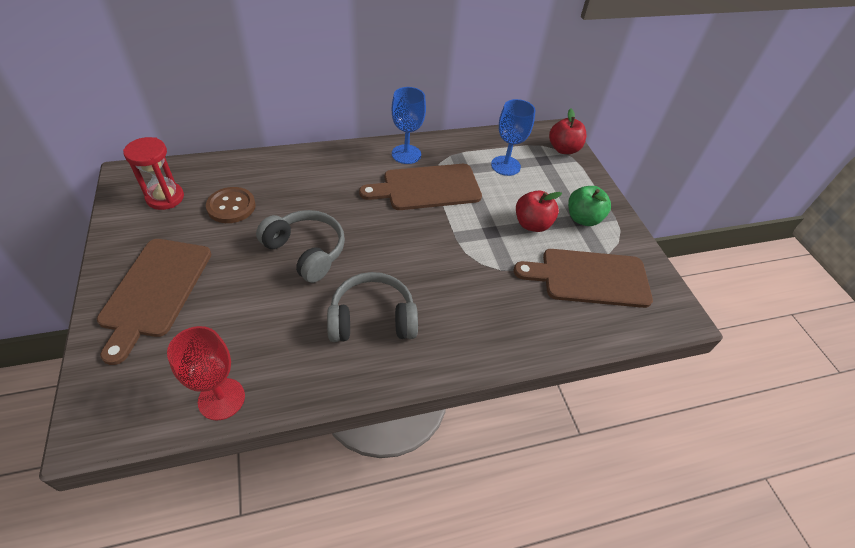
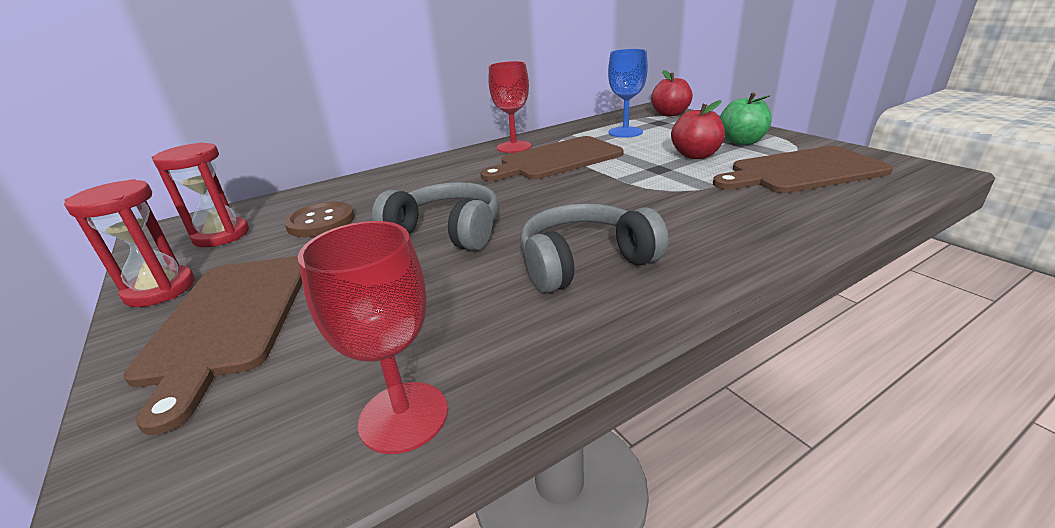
camera: 10 degrees left, 20 degrees down
(121, 245) = (160, 290): none -> red hourglass
(406, 154) = (514, 147): blue goblet -> red goblet

